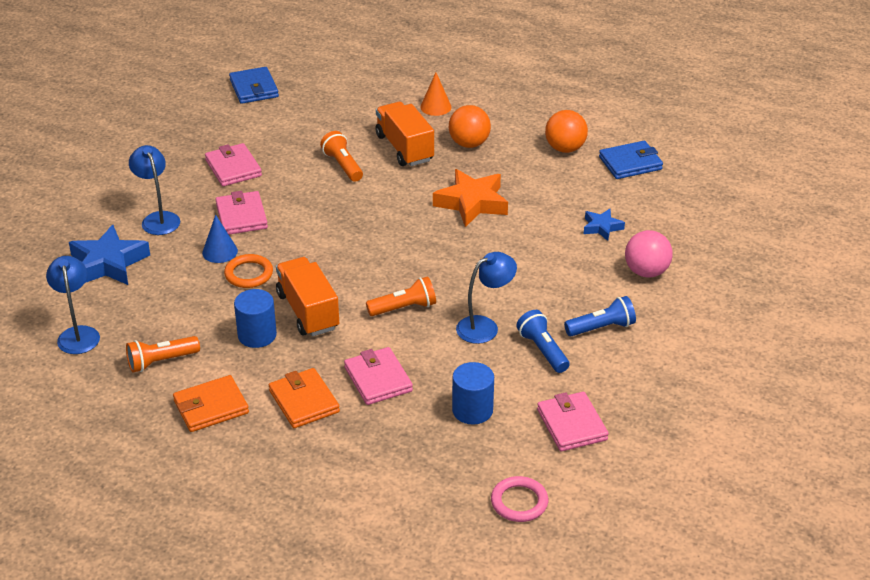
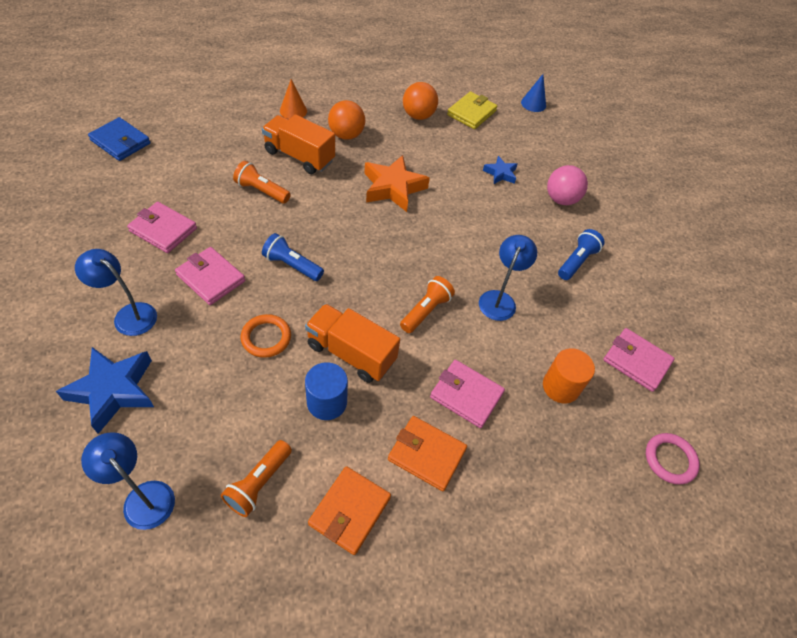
camera: 40 degrees left, 15 degrees up
(220, 251) = (219, 325): blue cone -> blue cone (533, 104)
(472, 410) = (561, 387): blue cylinder -> orange cylinder
(543, 350) = (558, 301): blue flashlight -> blue flashlight (292, 265)
(630, 163) = (471, 113): blue wallet -> yellow wallet

